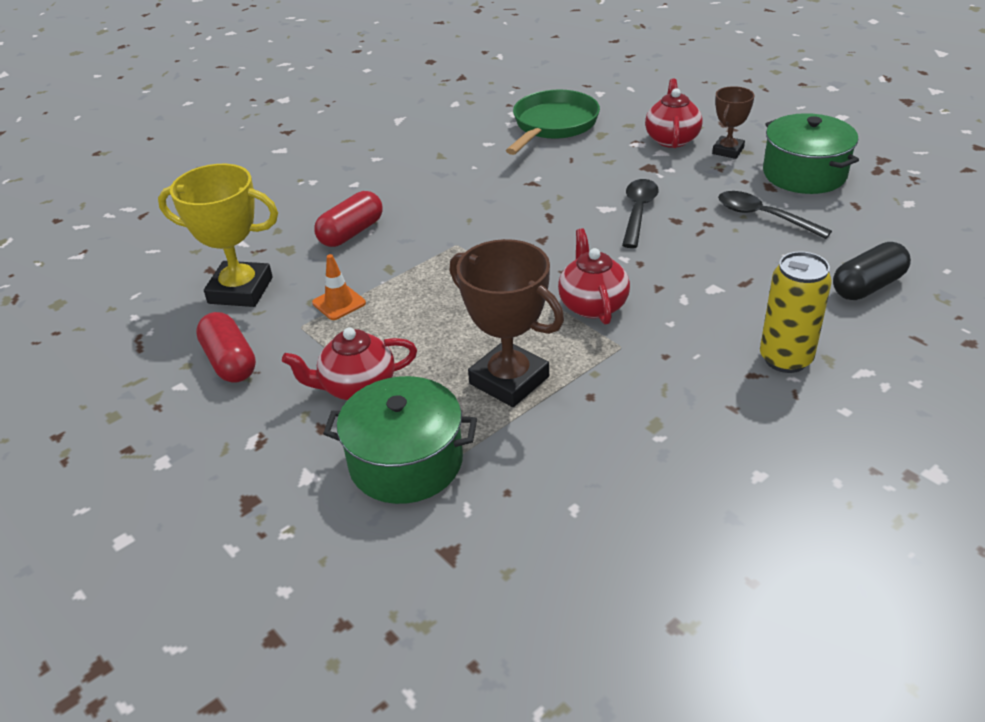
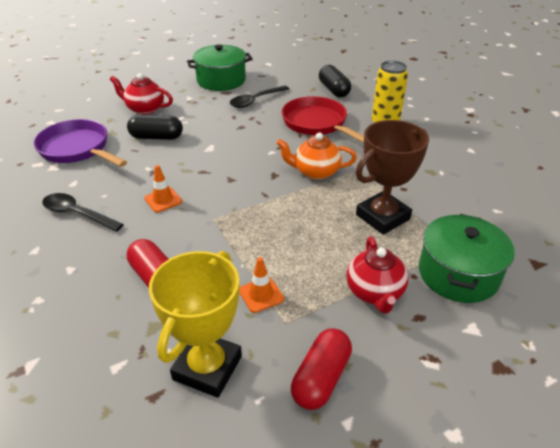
camera: 80 degrees left, 0 degrees up
(230, 361) = (321, 378): red capsule -> red capsule turned 45 degrees counterclockwise
(479, 204) = (163, 200): none -> orange traffic cone
(553, 125) = (77, 149): green pan -> purple pan
(592, 305) = (315, 172): red teapot -> orange teapot
(608, 165) = (156, 137): none -> black capsule
(638, 212) = (223, 137): black spoon -> black spoon (77, 214)
(728, 151) = (176, 95): brown trophy -> none
(732, 286) = (317, 124): none -> red pan

